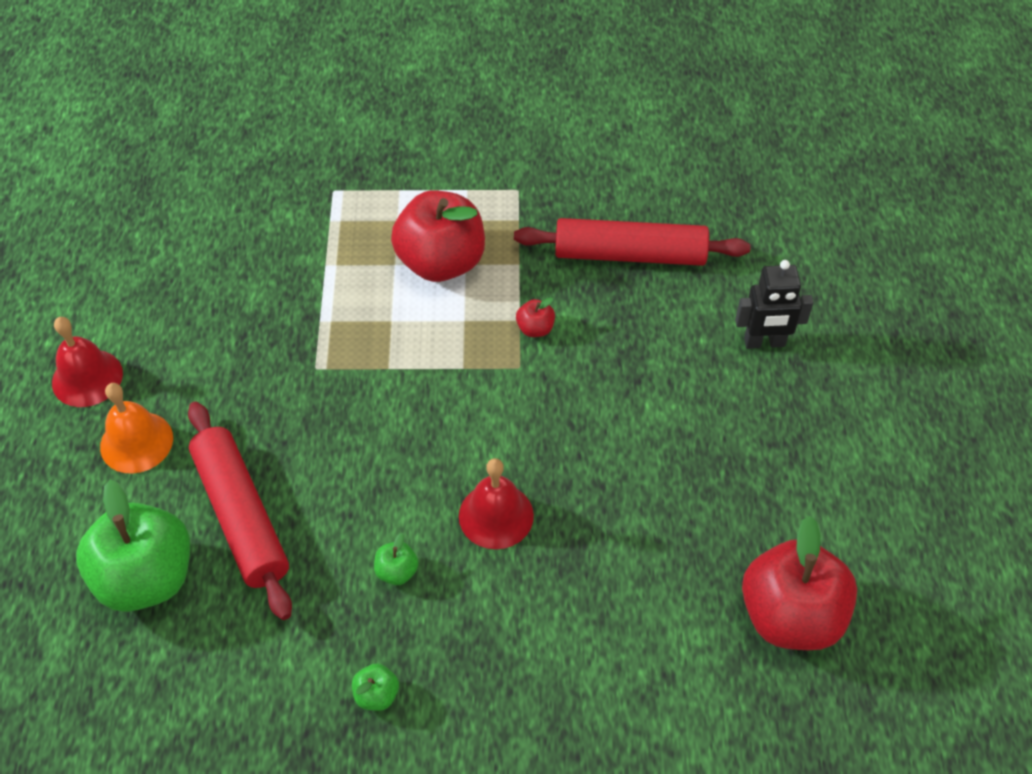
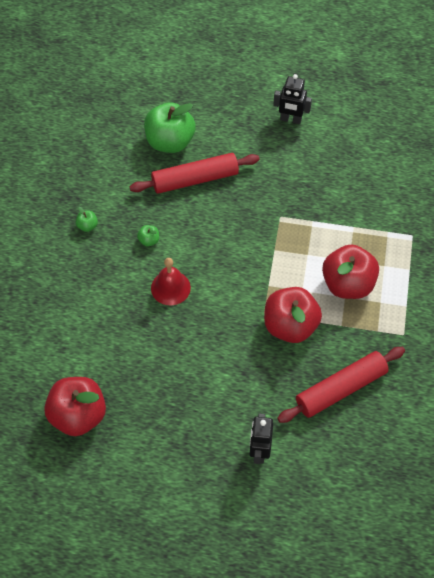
camera: 100 degrees right, 5 degrees up
(87, 378) = (290, 119): red bell -> black robot
(136, 442) = (247, 139): orange bell -> none
(535, 329) = (290, 326): red apple -> red apple, size x2.44
(629, 254) = (341, 388): red rolling pin -> red rolling pin turned 45 degrees clockwise

